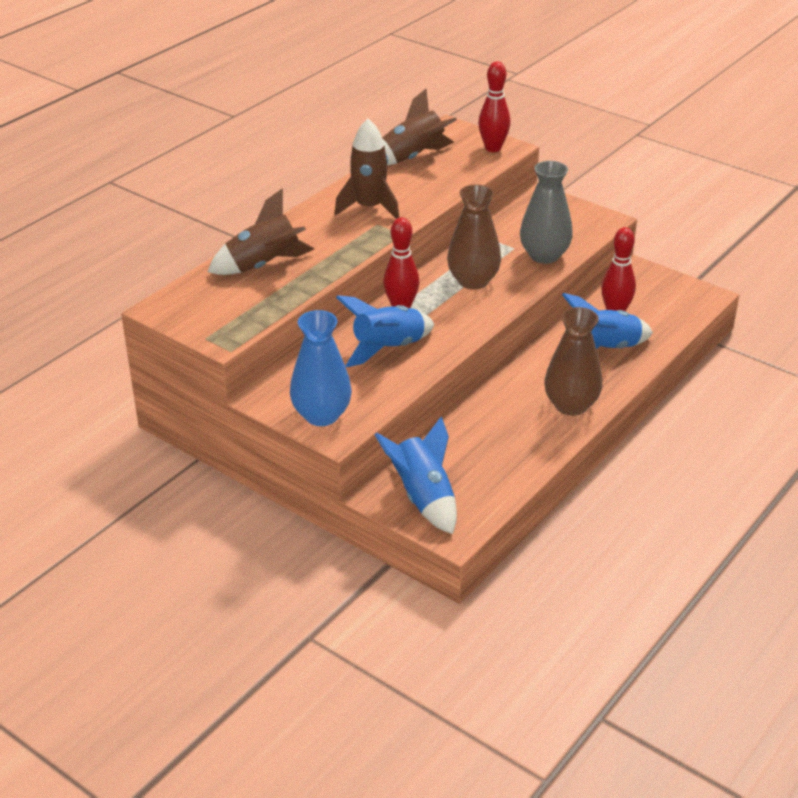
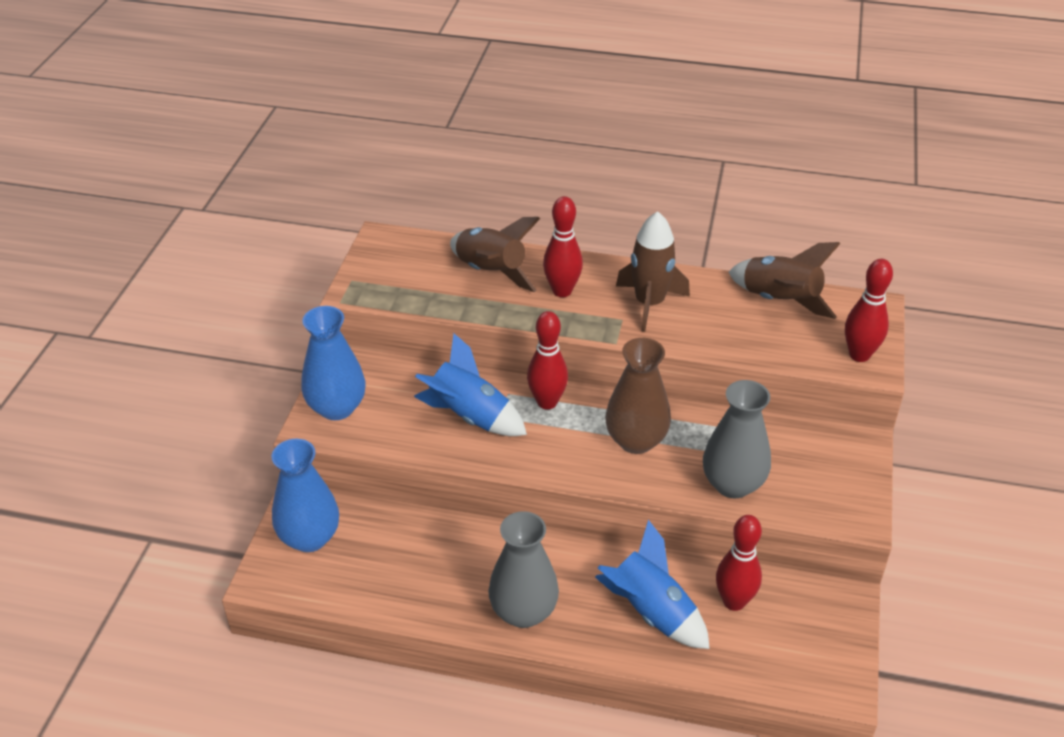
camera: 65 degrees right, 5 degrees up
(319, 240) = (562, 291): none -> red bowling pin
(423, 498) = (309, 538): blue rocket -> blue vase
(571, 405) = (523, 612): brown vase -> grey vase

